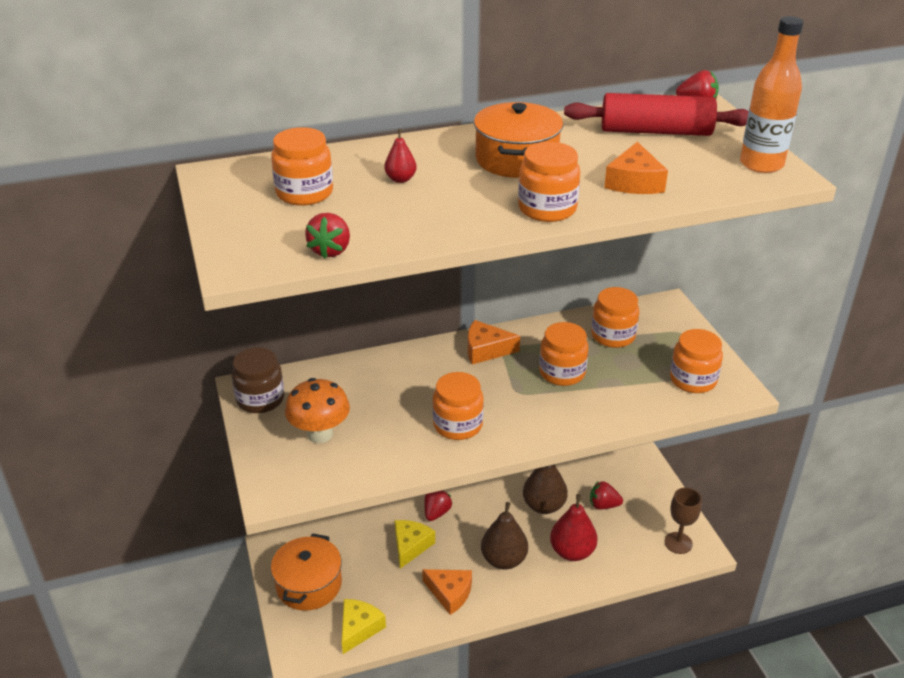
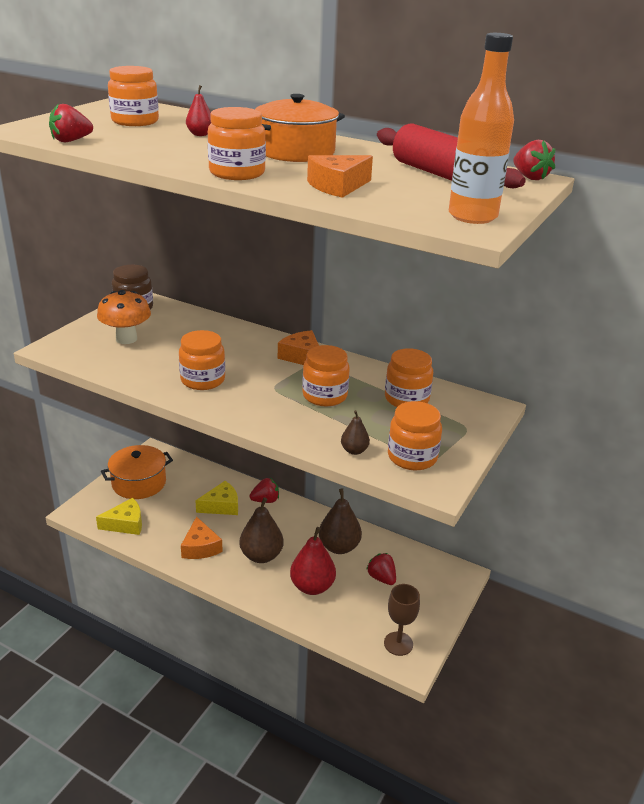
camera: 45 degrees right, 5 degrees down
(656, 402) = (354, 450): none -> brown pear

